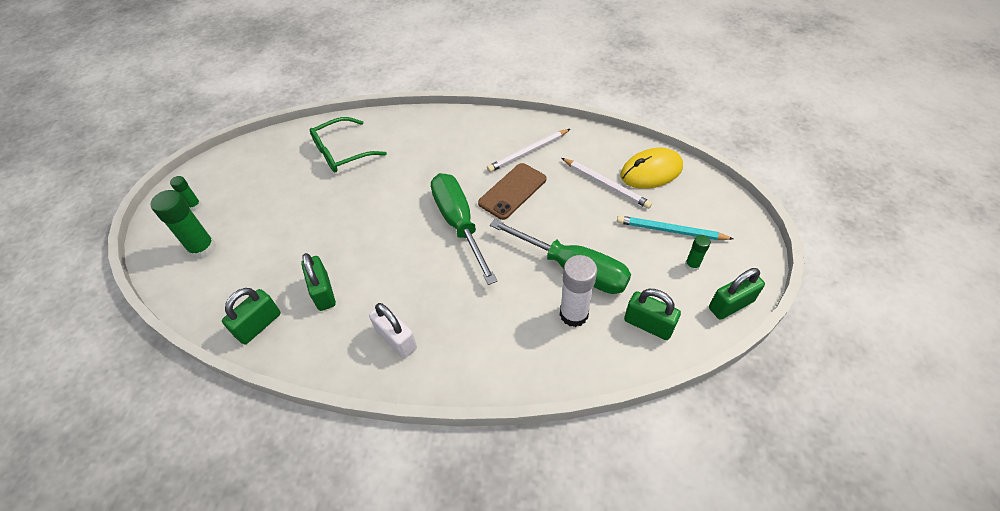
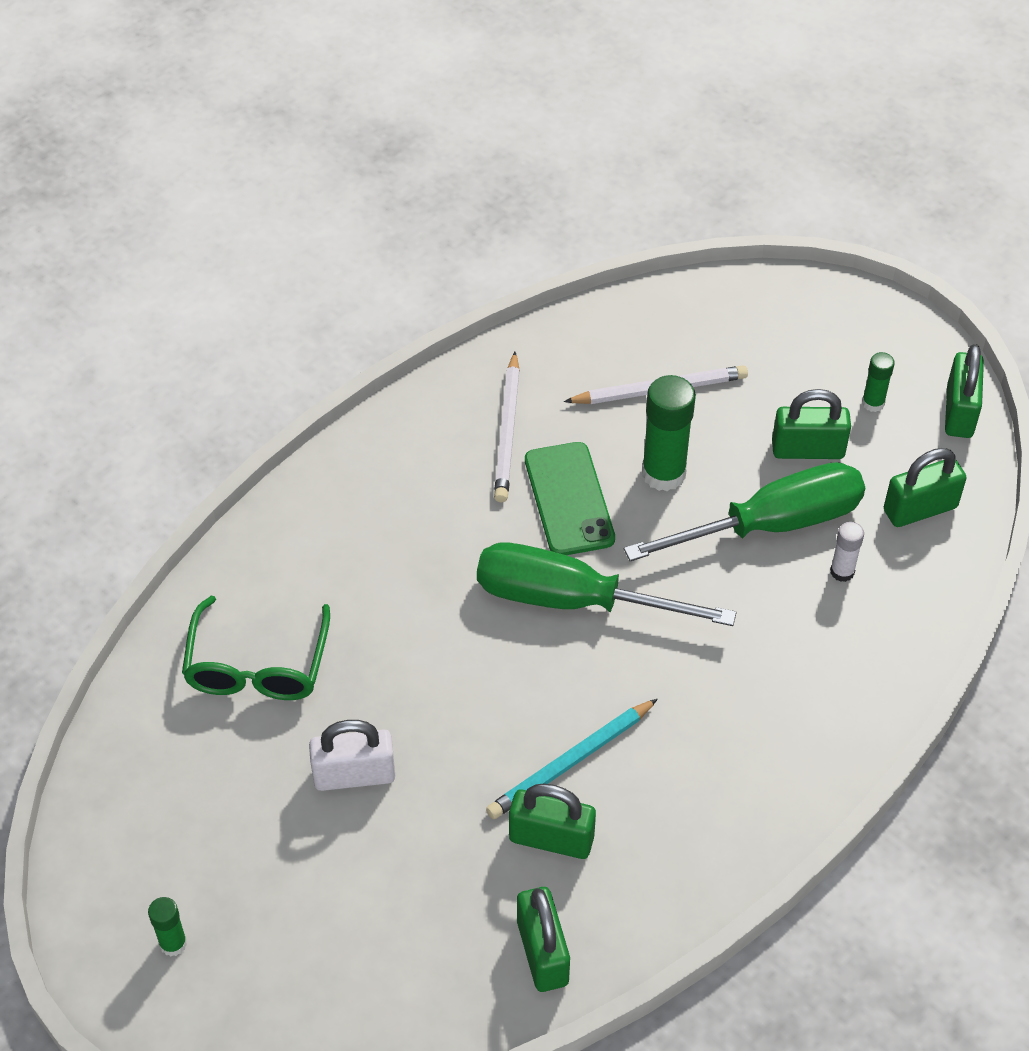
camera: 55 degrees left, 0 degrees up
(202, 248) = (299, 970): green glue stick -> green glue stick (663, 473)
(396, 339) = (716, 790): white padlock -> white padlock (354, 775)
(512, 191) = (568, 499): brown phone -> green phone
(573, 314) = (842, 572): white glue stick -> white glue stick, size x0.53
(633, 256) = (807, 449): none -> green padlock
(651, 171) = (684, 326): yellow mouse -> none
(671, 231) = (802, 382): turquoise pencil -> turquoise pencil (571, 762)

